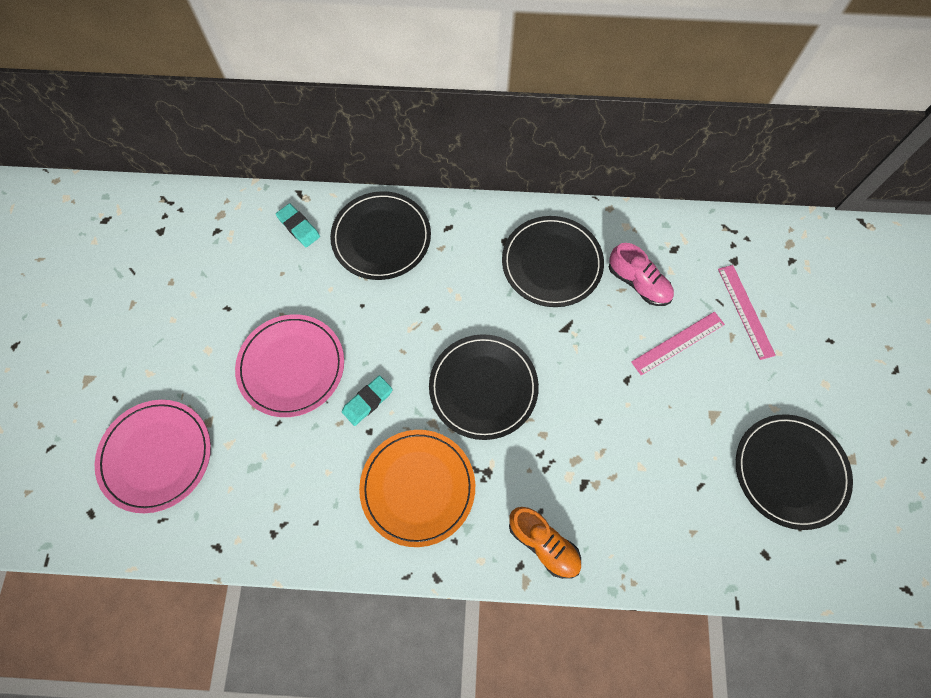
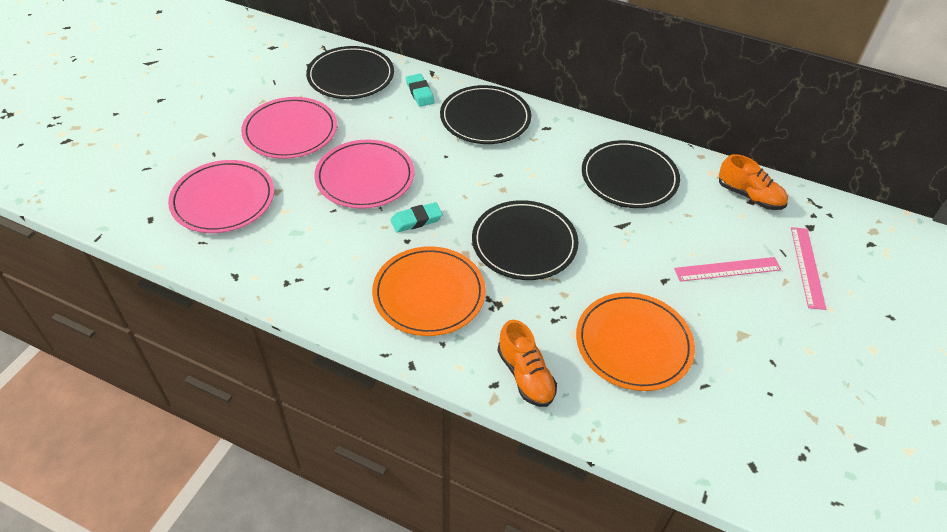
camera: 20 degrees right, 20 degrees down
(183, 334) = (290, 131): none -> pink plate
(625, 465) = (633, 343): none -> orange plate
(638, 283) = (706, 215): pink shoe -> none
(669, 243) = (749, 196): none -> orange shoe
(790, 471) = (807, 406): black plate -> black plate (351, 76)

